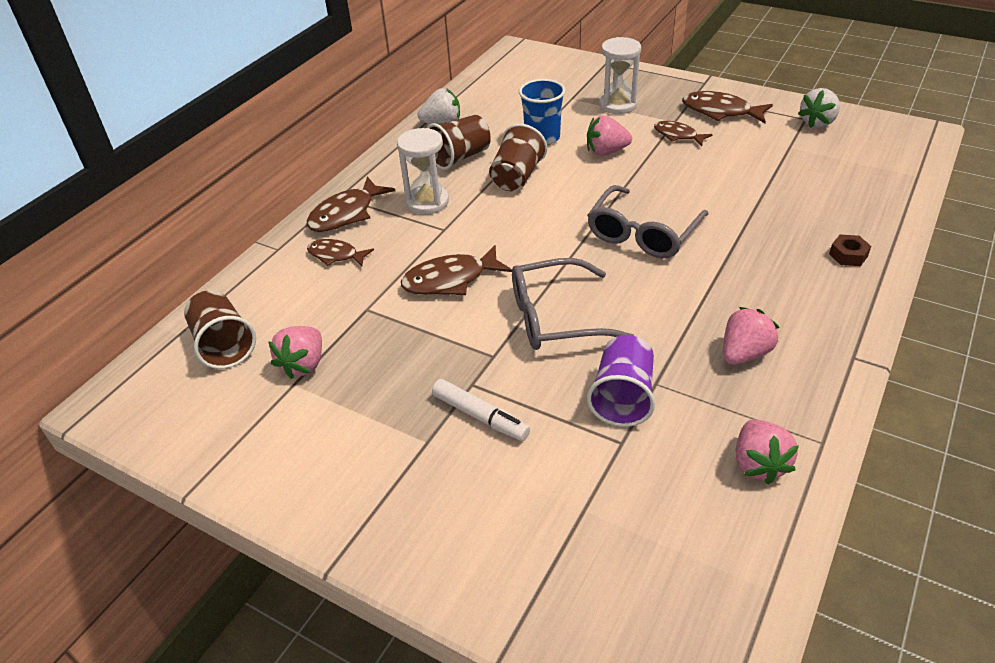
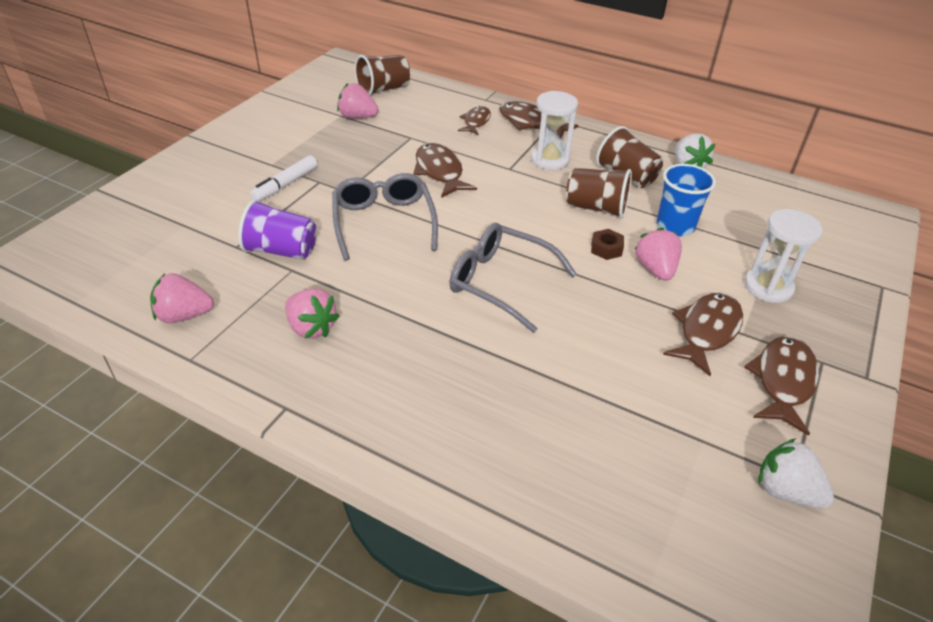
camera: 85 degrees right, 0 degrees up
(677, 135) = (706, 331): brown fish -> brown fish, size x1.56
(848, 255) = (453, 445): brown nut -> brown nut (606, 249)

